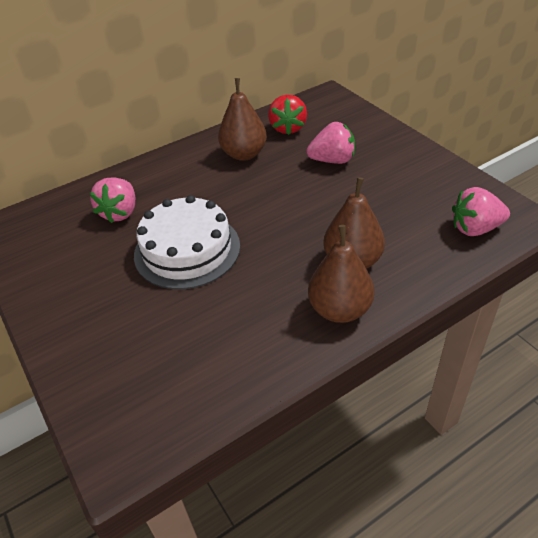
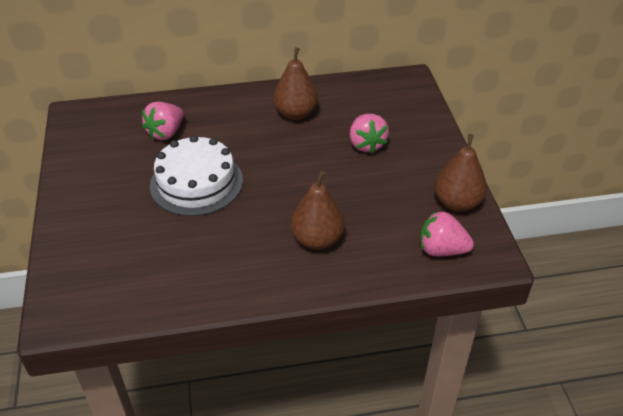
camera: 20 degrees right, 0 degrees up
(288, 128) = (350, 100): red strawberry -> none
(332, 160) = (366, 144): pink strawberry -> pink strawberry turned 60 degrees clockwise
(340, 310) = (279, 274): brown pear -> brown pear (457, 202)

